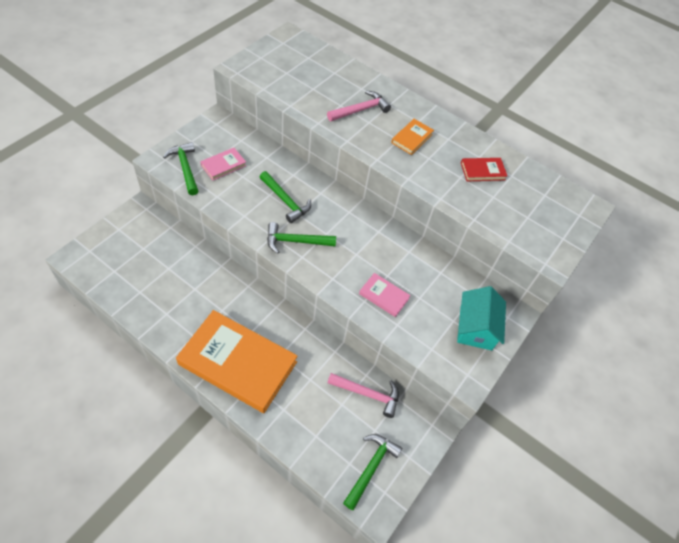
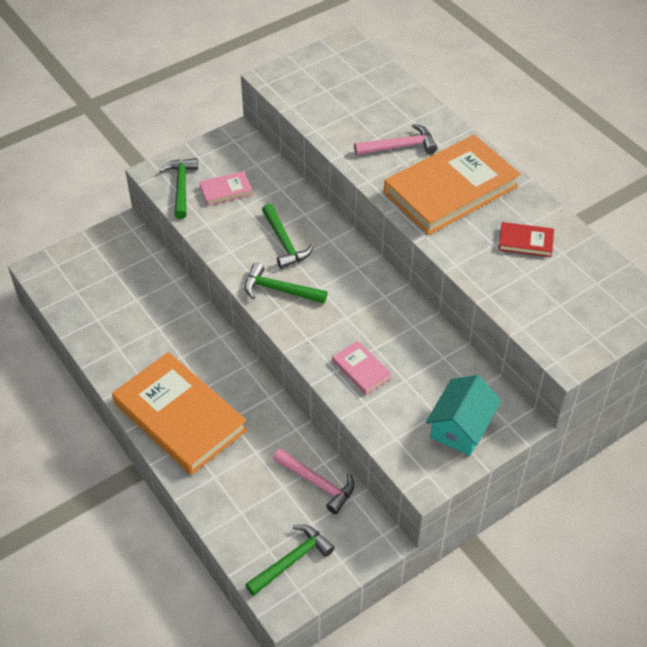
camera: 25 degrees right, 5 degrees down
(412, 138) = (450, 189): orange book -> orange book, size x2.32

